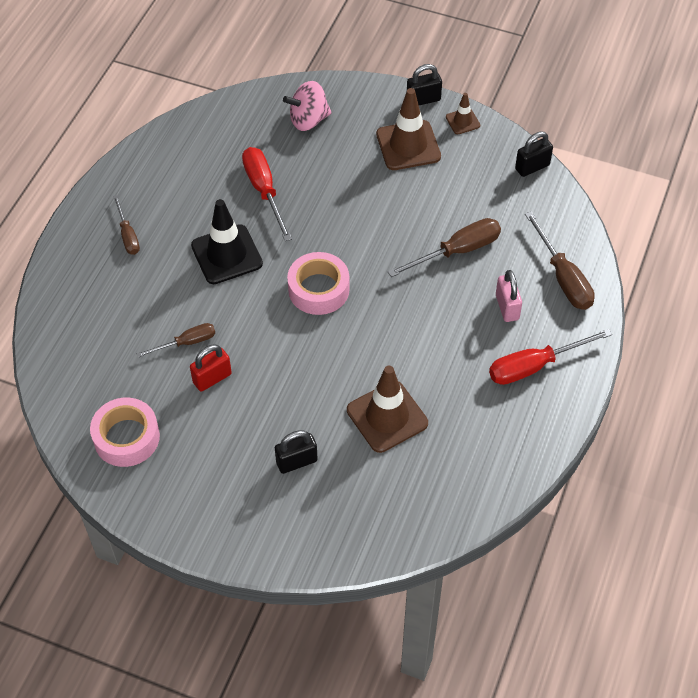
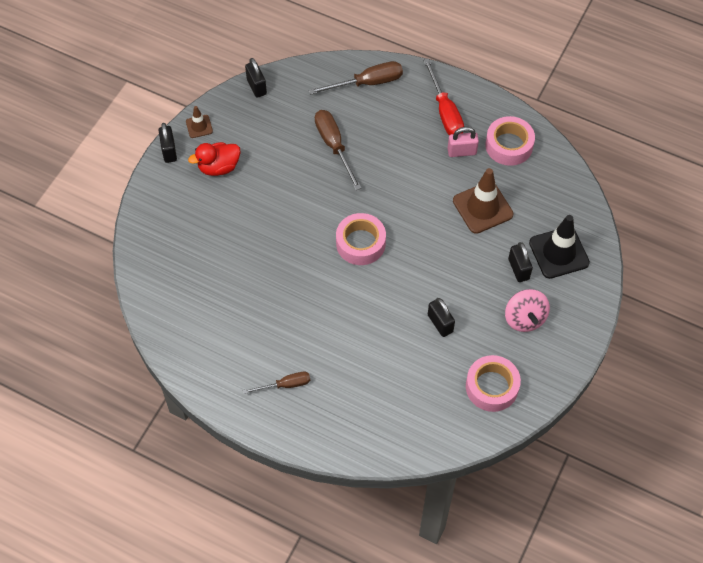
camera: 85 degrees left, 5 degrees up
(186, 343) = (404, 341): brown screwdriver -> none
(212, 378) = (440, 323): red padlock -> black padlock
(227, 255) = (317, 308): black traffic cone -> black traffic cone (559, 253)
(264, 191) = (251, 276): red screwdriver -> none
(308, 120) = (176, 237): pink spinning top -> pink spinning top (524, 318)
(408, 145) = (219, 167): brown traffic cone -> red duck
(492, 444) = (509, 145): none -> pink tape
(507, 307) = (391, 121): pink padlock -> pink padlock (462, 152)

